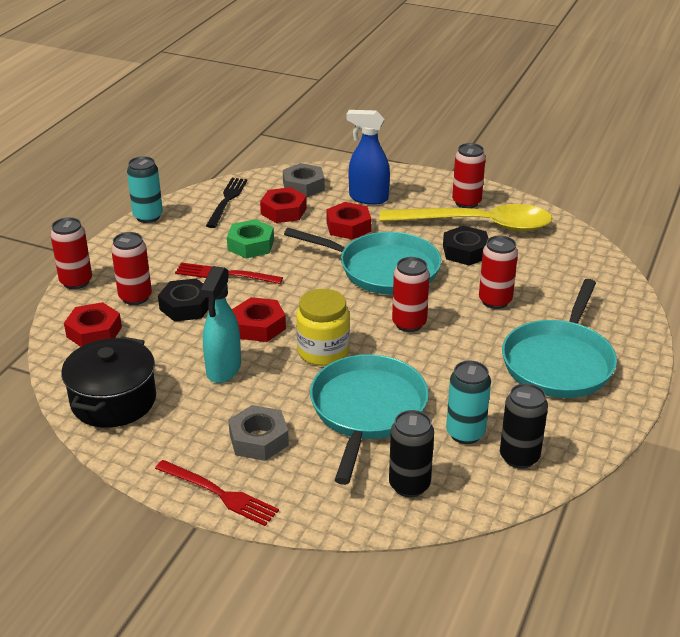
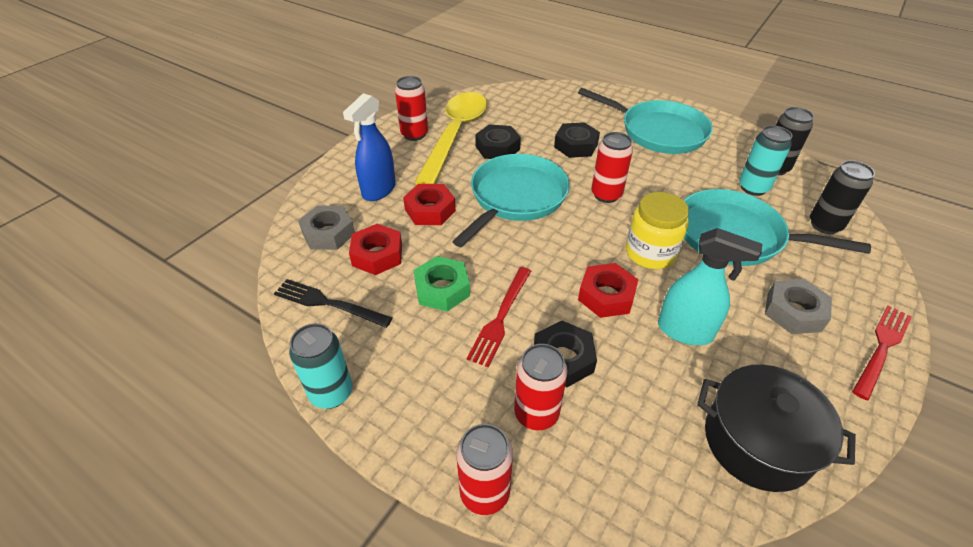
camera: 80 degrees left, 10 degrees up
(94, 332) = (614, 466): red nut -> none
(495, 301) = (576, 145): red can -> black nut

